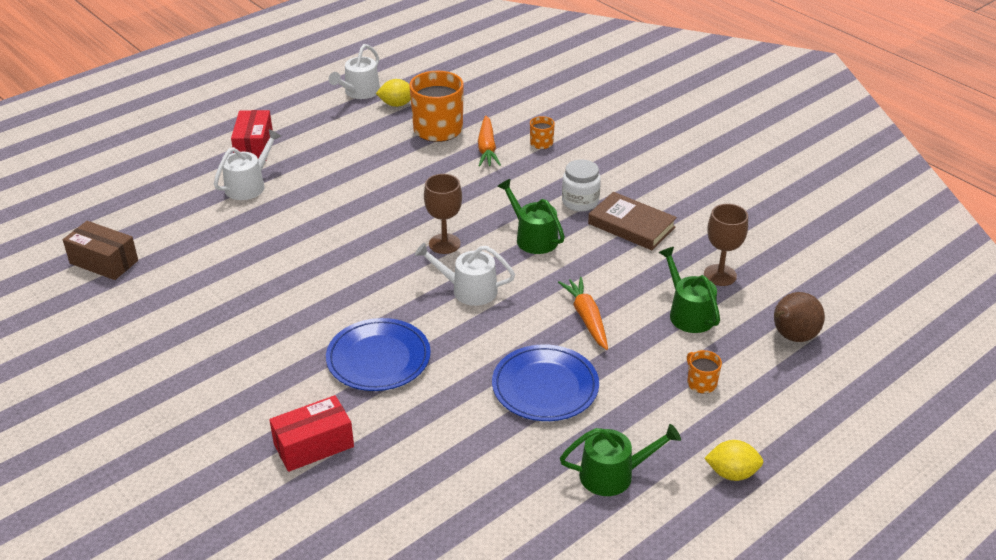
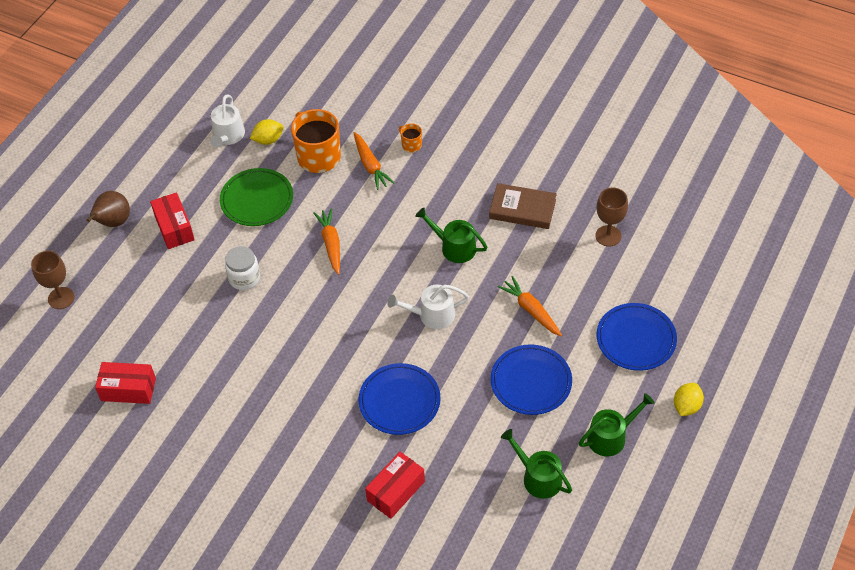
camera: 20 degrees left, 15 degrees up
(104, 262) = (128, 389): brown box -> red box
(249, 185) = (196, 271): white watering can -> none
(351, 146) = (257, 200): none -> green plate
(401, 200) = (331, 244): none -> orange carrot
(444, 244) = (389, 276): brown goblet -> brown goblet (61, 298)
(580, 202) = (472, 198): white jar -> white jar (244, 278)
(688, 313) = (601, 280): green watering can -> green watering can (538, 477)
(701, 383) = (636, 339): orange mug -> blue plate
(732, 473) = (686, 406): yellow lemon -> yellow lemon turned 45 degrees counterclockwise
(792, 337) = (680, 276): brown pear -> brown pear (113, 222)

